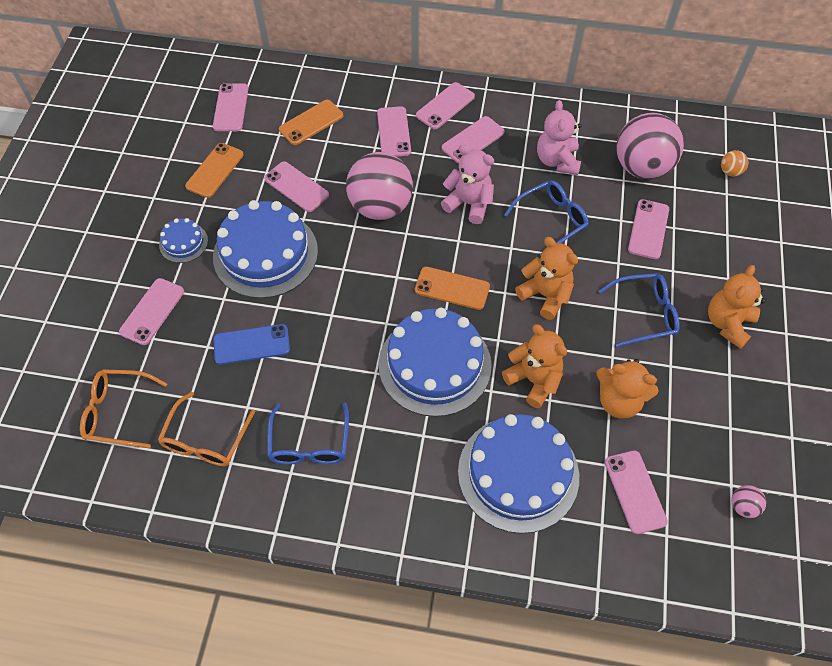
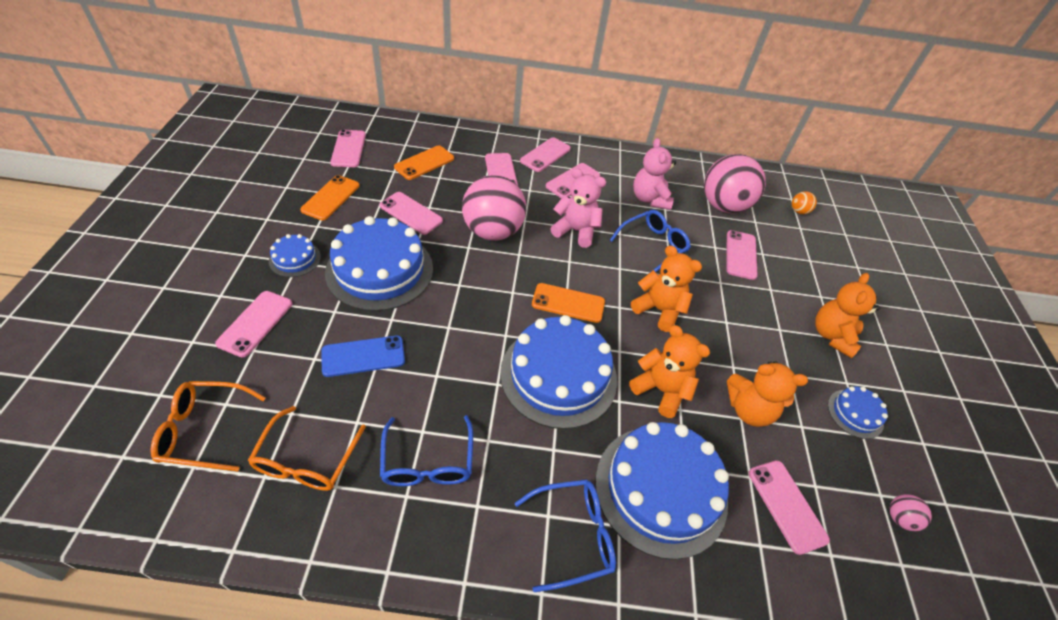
camera: 10 degrees left, 10 degrees down
(644, 314) = (754, 327): blue glasses -> blue glasses (573, 535)
(728, 406) = (855, 413): none -> blue cake

